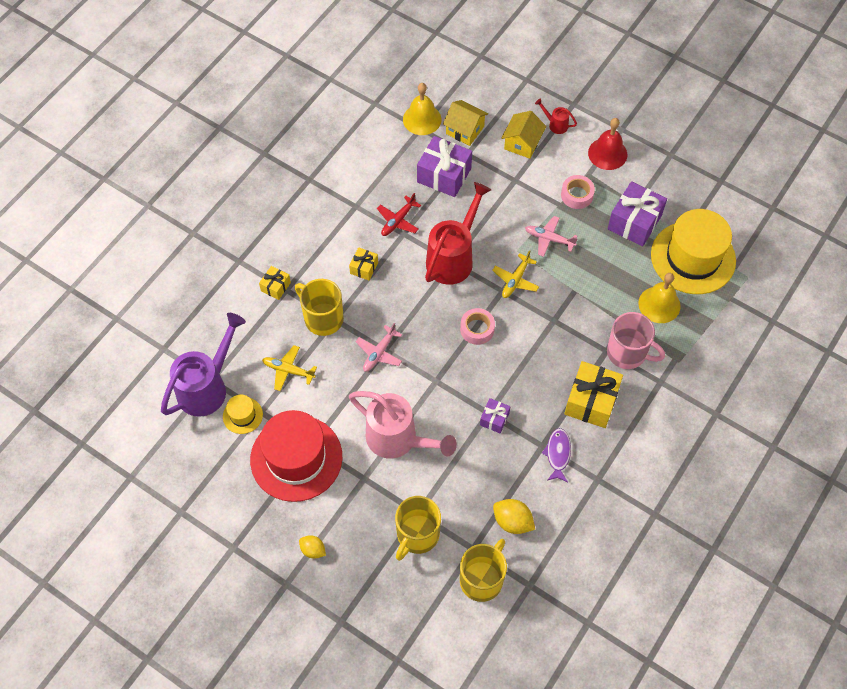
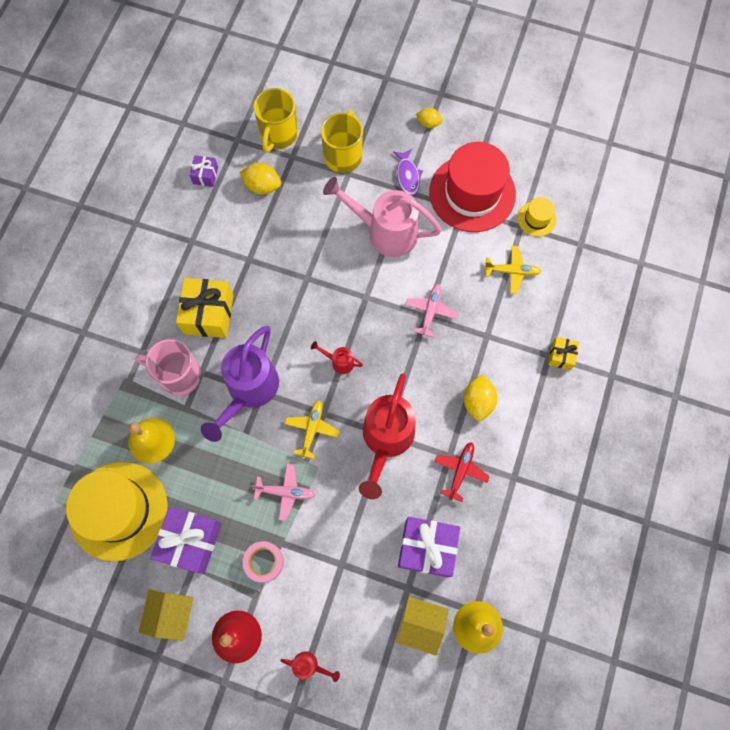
camera: 165 degrees right, 10 degrees up
(207, 387) = (581, 236): purple watering can -> purple watering can (249, 390)
(323, 318) = (499, 333): yellow mug -> none
(364, 268) = (478, 402): yellow gift -> yellow lemon
(477, 329) = (339, 362): pink tape -> red watering can
(494, 419) = (300, 273): purple gift -> purple gift (205, 175)
(522, 143) = (345, 623): yellow house -> yellow house (171, 613)
(558, 454) = (232, 255): purple fish -> purple fish (407, 176)

